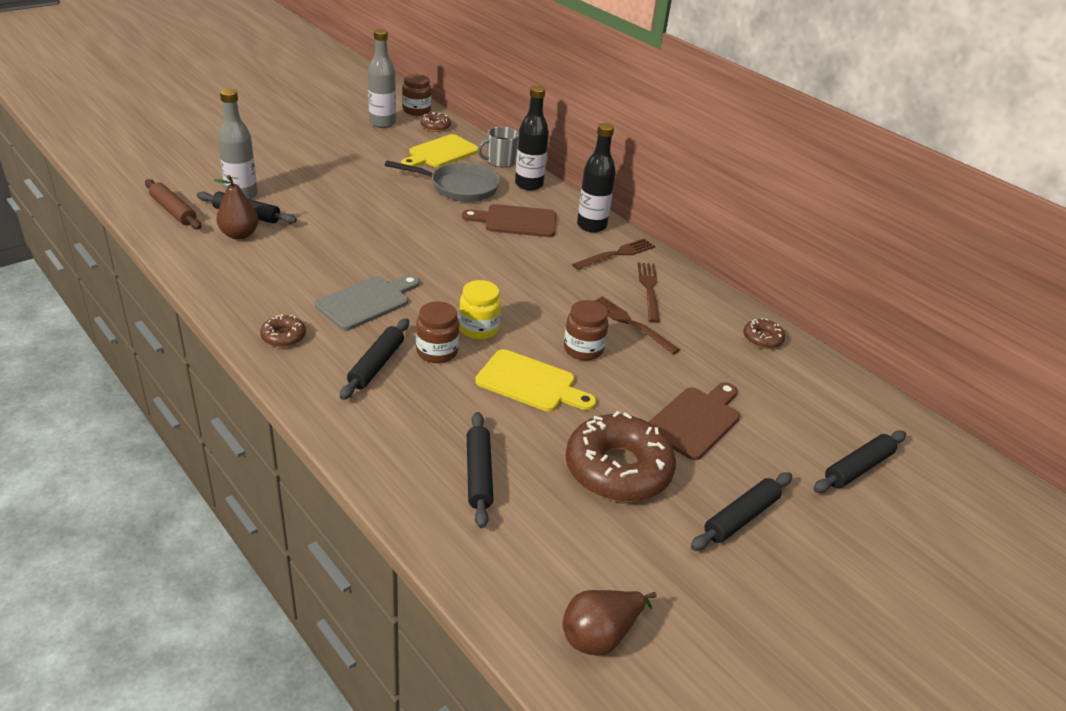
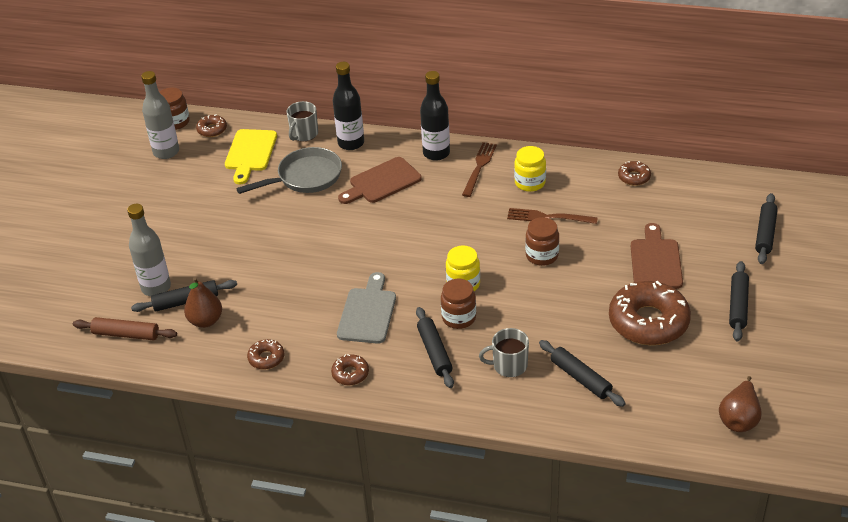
camera: 30 degrees left, 5 degrees up
(240, 285) = (266, 358): none -> brown donut
(425, 418) = (509, 365): none -> grey mug
(530, 383) = (539, 300): yellow cutting board -> none
(649, 289) = (530, 183): brown fork -> yellow jar

